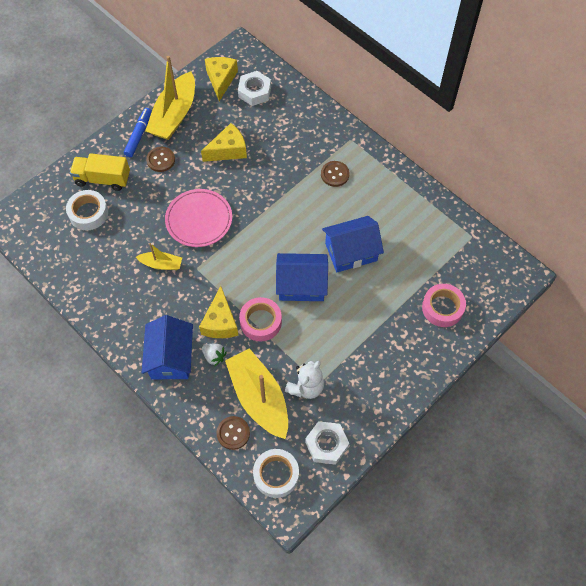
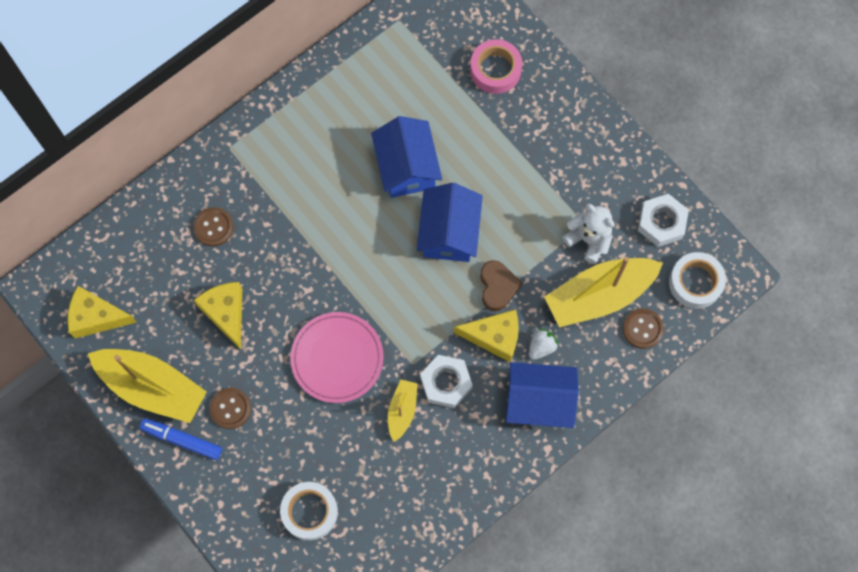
camera: 85 degrees left, 10 degrees up
(103, 179) = (253, 492): yellow truck -> none
(254, 92) = (126, 270): white nut -> white nut (446, 383)
(261, 322) = (497, 286): pink tape -> brown heart
(335, 174) = (284, 174): brown button -> brown button (213, 227)

